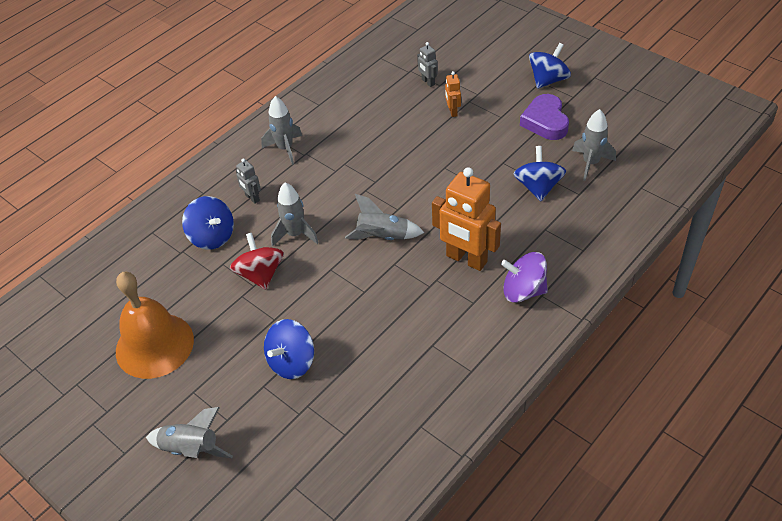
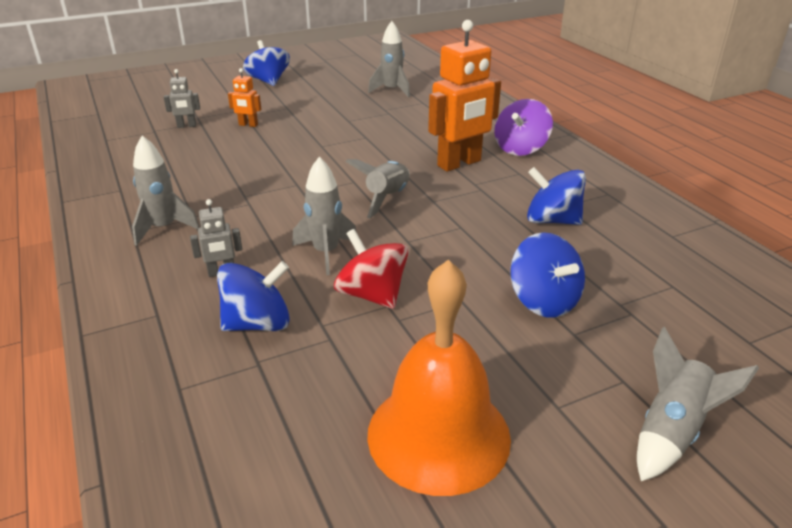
camera: 70 degrees left, 15 degrees down
(260, 274) = (372, 295): red spinning top -> red spinning top turned 45 degrees clockwise
(538, 187) = (397, 114): blue spinning top -> blue spinning top (552, 220)
(545, 122) = (319, 94): purple heart -> none

